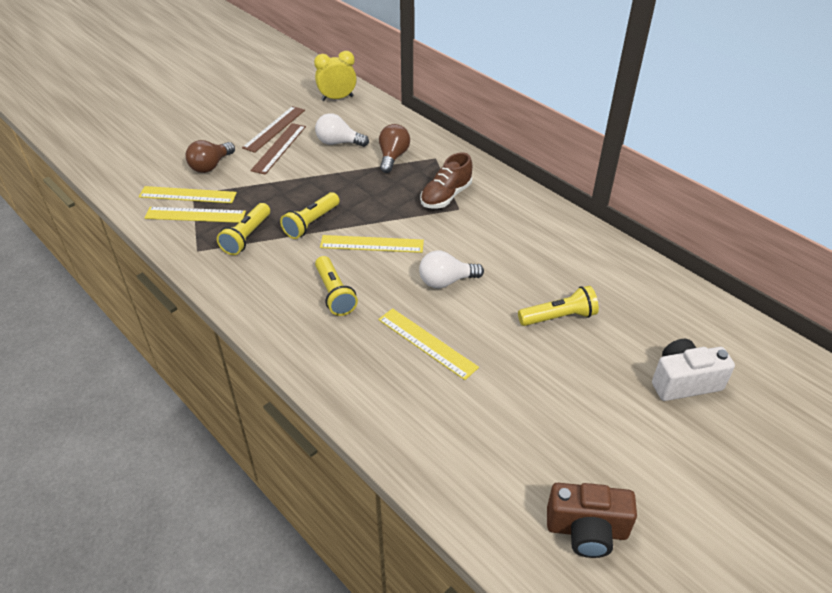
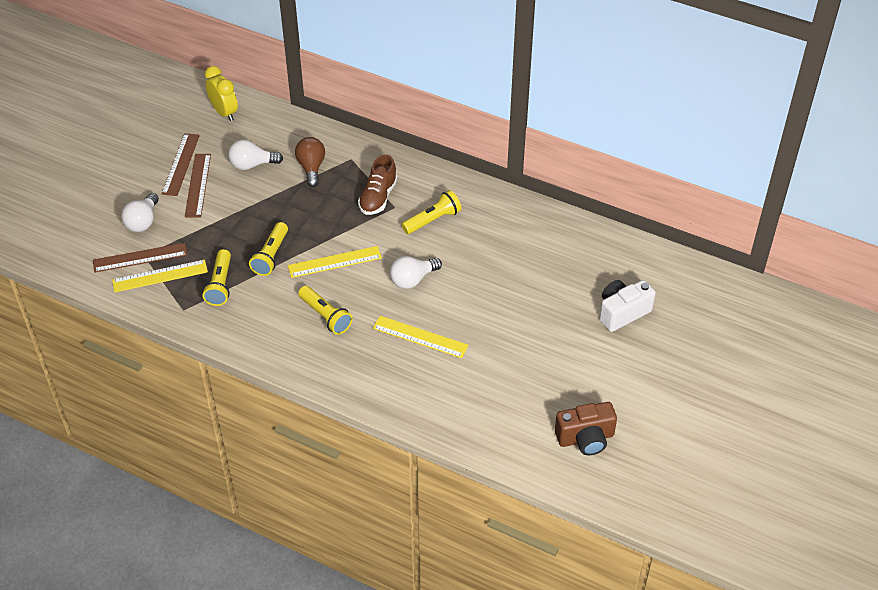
camera: 20 degrees left, 5 degrees up
(188, 195) = (140, 257): yellow ruler -> brown ruler
(210, 166) = (143, 221): brown light bulb -> white light bulb
(337, 98) = (224, 112): yellow clock -> yellow clock turned 90 degrees clockwise
(559, 317) = (514, 286): yellow flashlight -> yellow flashlight (433, 220)

